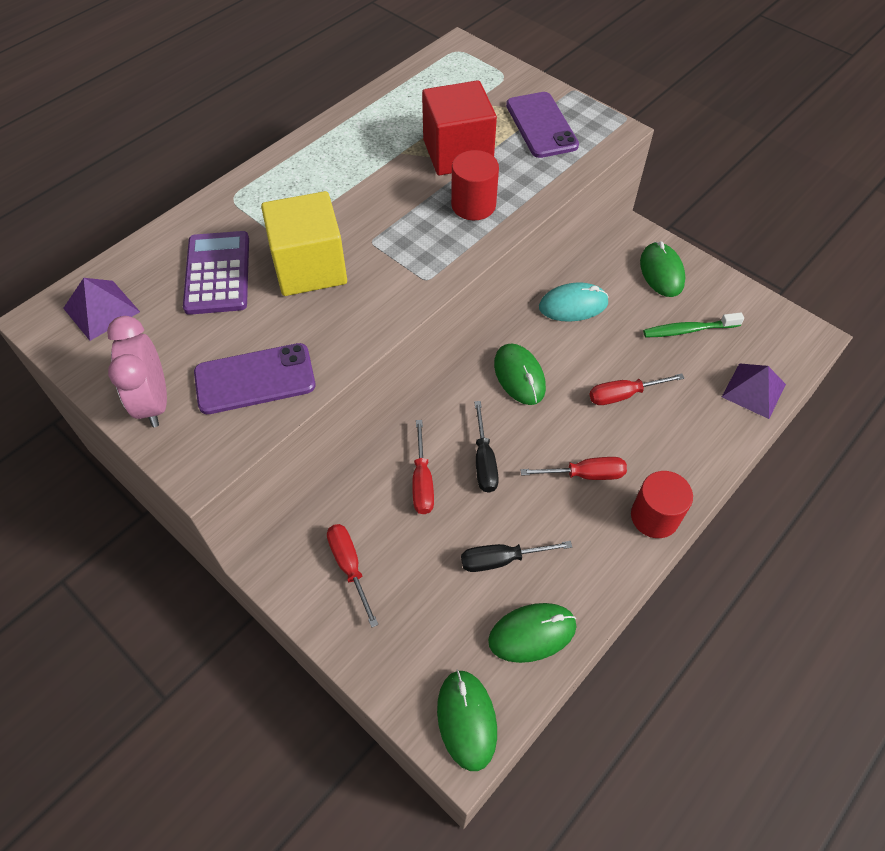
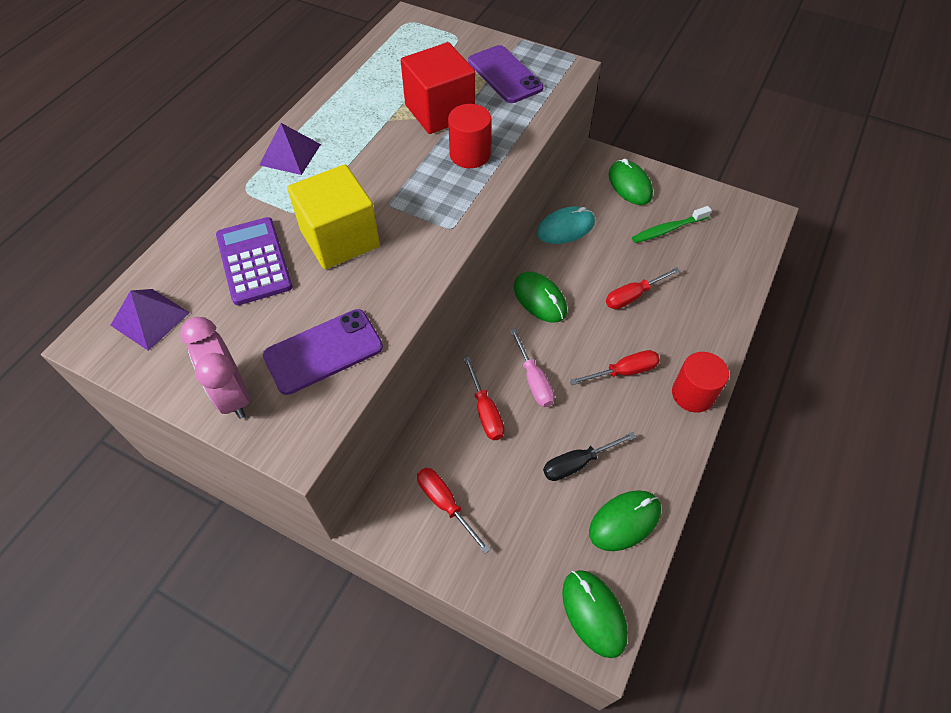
camera: 15 degrees left, 0 degrees up
(484, 461) = (534, 380): black screwdriver -> pink screwdriver
(753, 390) = (736, 269): purple pyramid -> purple pyramid (290, 154)

